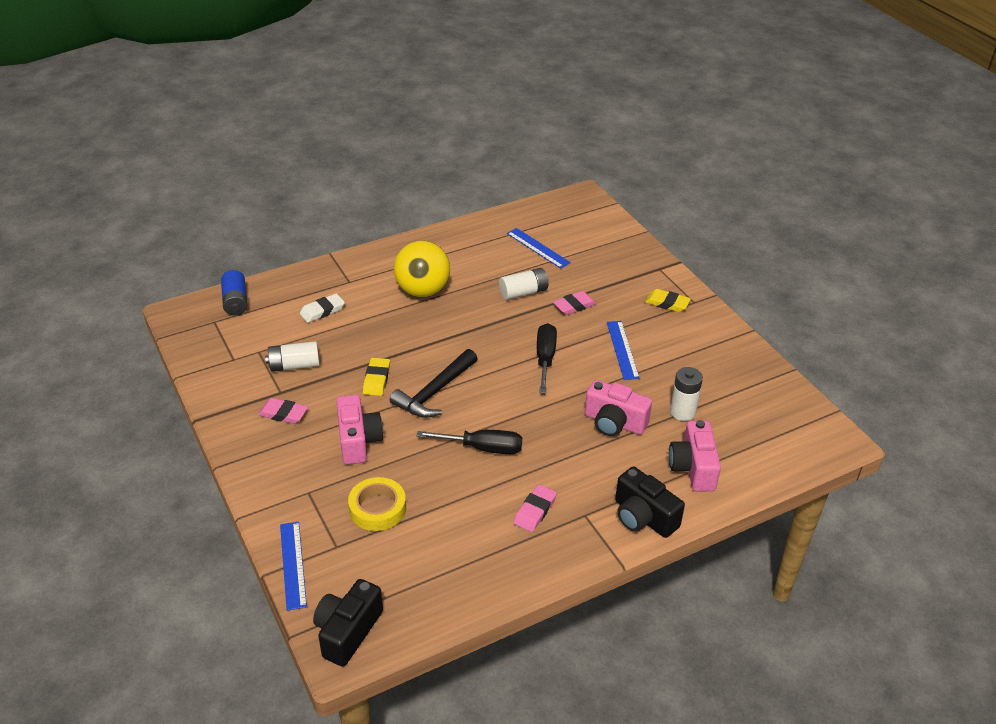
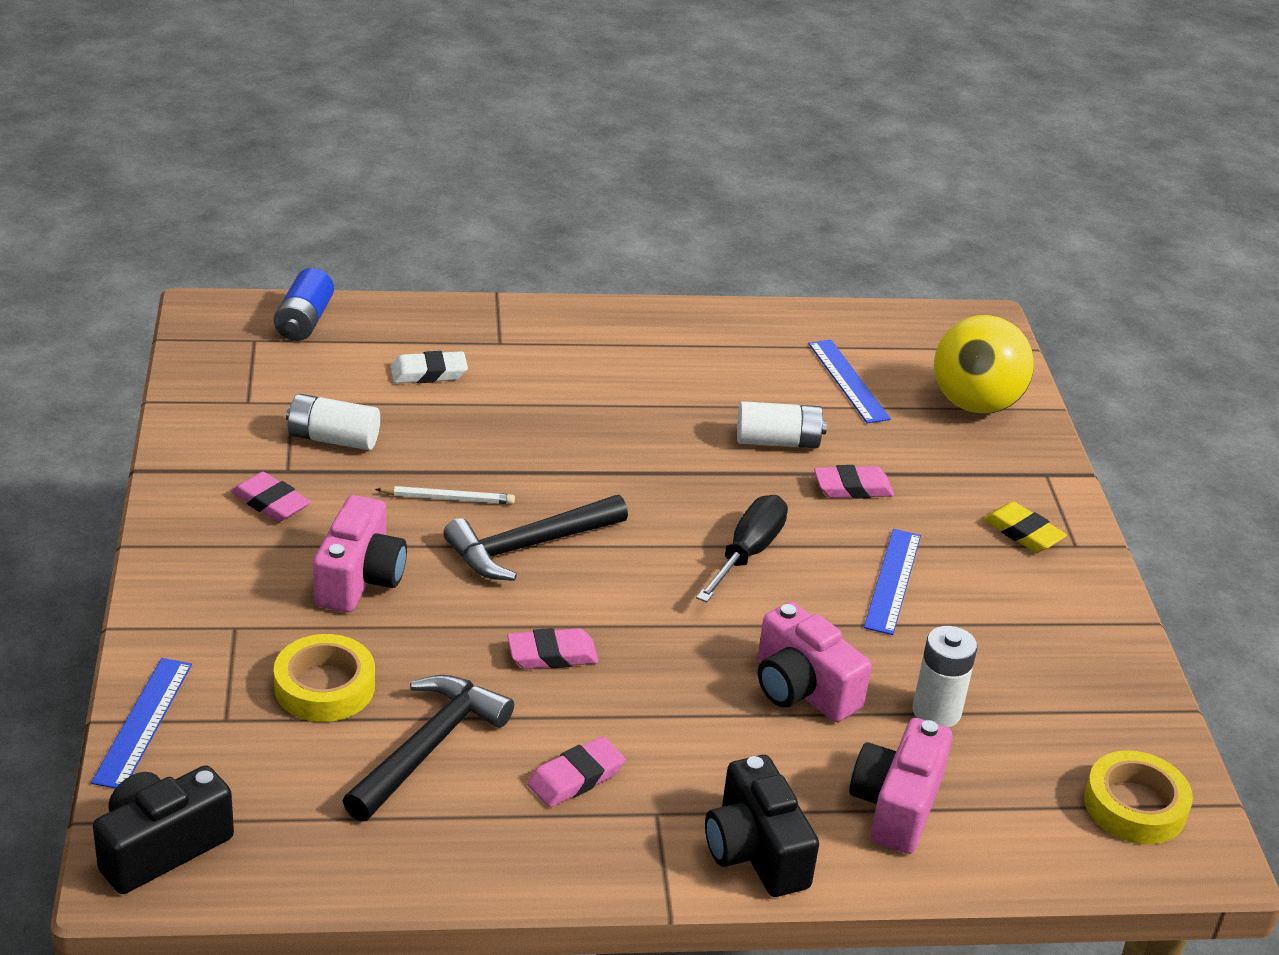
camera: 20 degrees right, 5 degrees down
(376, 379) = (448, 498): yellow eraser -> white pencil
(422, 291) = (609, 390): yellow ball -> yellow ball (975, 404)
(452, 522) = (428, 747): none -> black hammer
(483, 448) = (552, 655): black screwdriver -> pink eraser
(797, 427) = (1134, 806): none -> yellow tape

